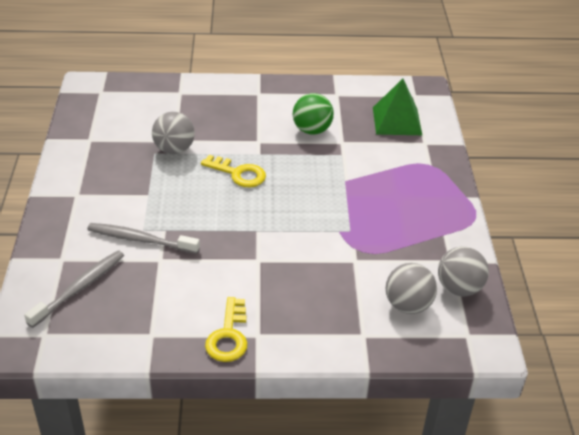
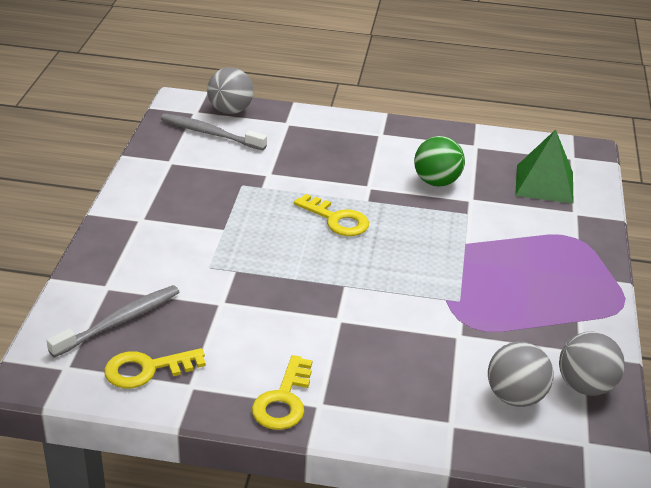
camera: 10 degrees right, 5 degrees down
(112, 326) = (147, 369): none -> yellow key
(140, 240) = (203, 278): grey toothbrush -> grey toothbrush (210, 133)
(174, 149) = (266, 184): grey ball -> grey ball (230, 110)

